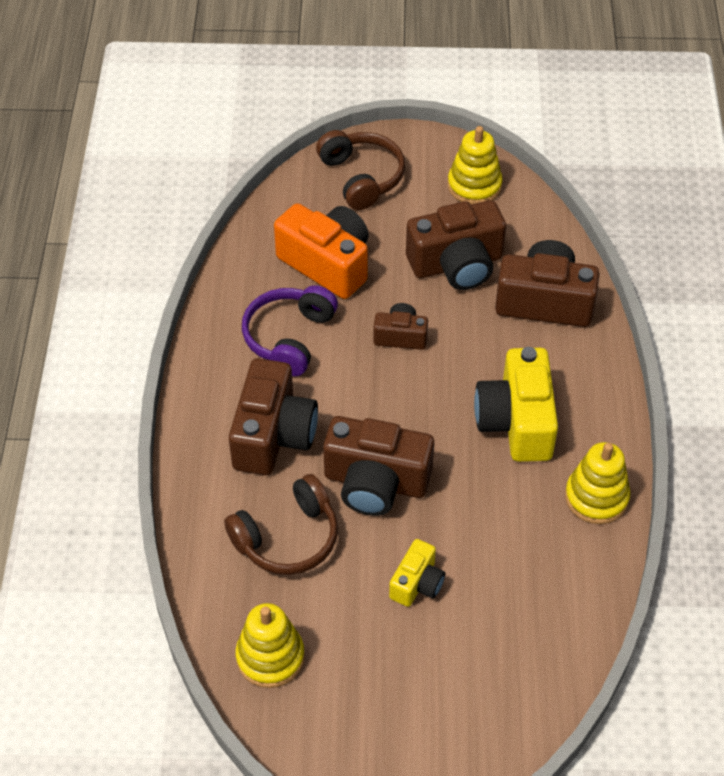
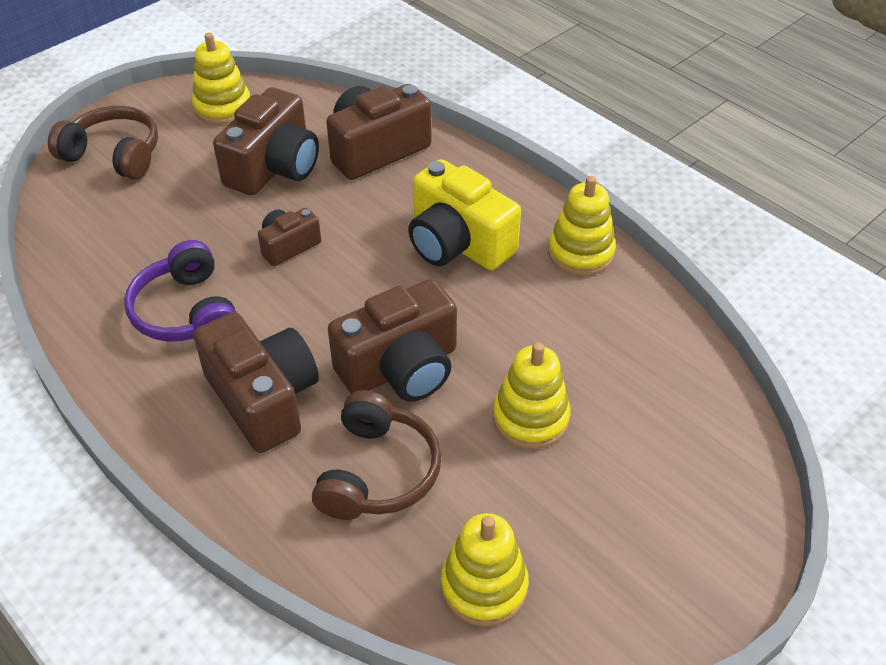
camera: 45 degrees left, 5 degrees down
(327, 264) = (156, 234): orange camera -> none
(417, 583) = (530, 418): yellow camera -> yellow stacking toy

